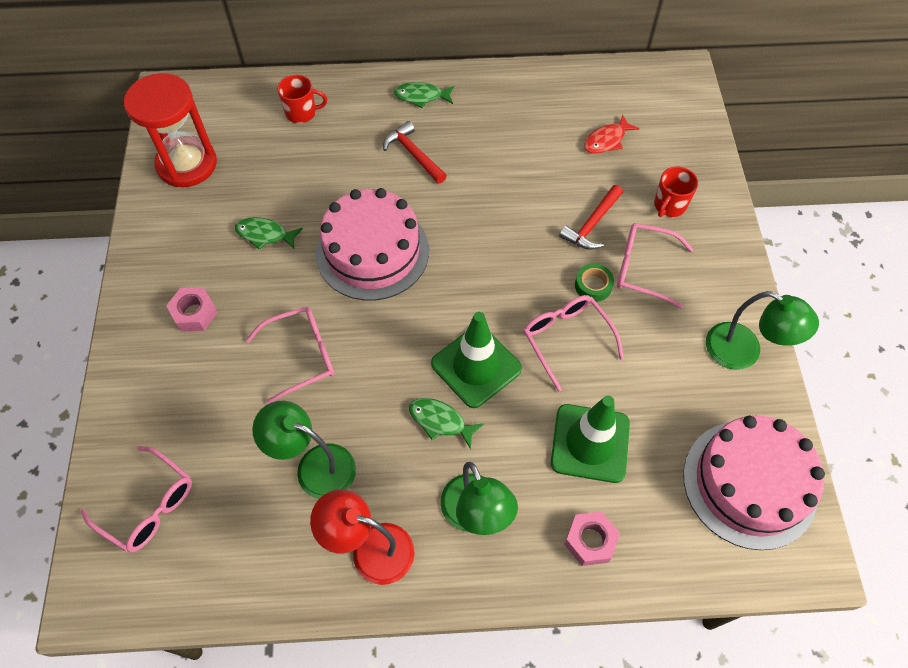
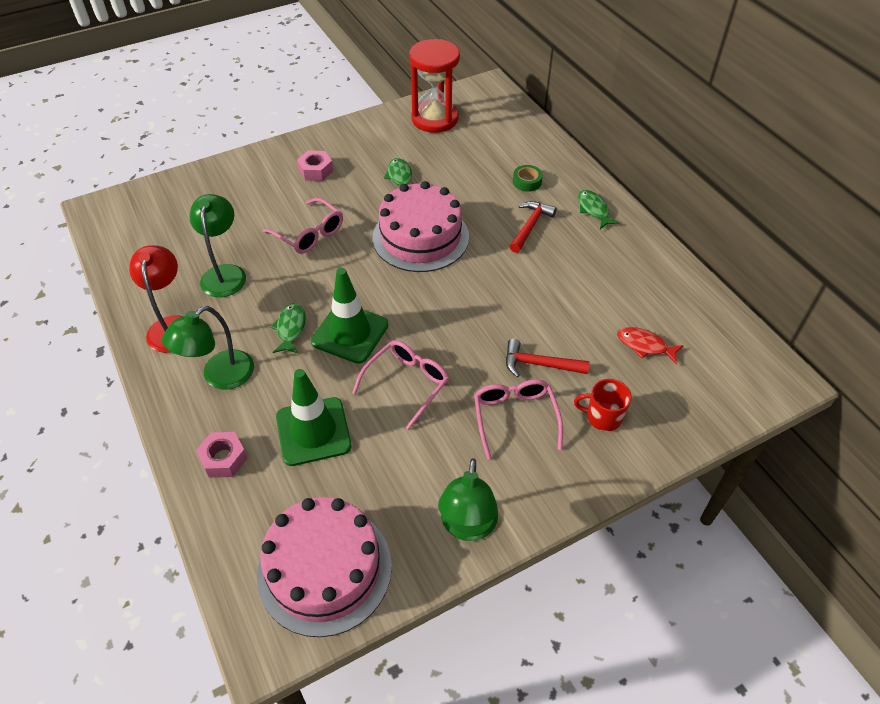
camera: 65 degrees right, 10 degrees down
(148, 506) = (166, 207): pink glasses -> none
(302, 113) = (523, 153): red mug -> none
(593, 286) = (473, 385): green tape -> green tape (527, 182)

